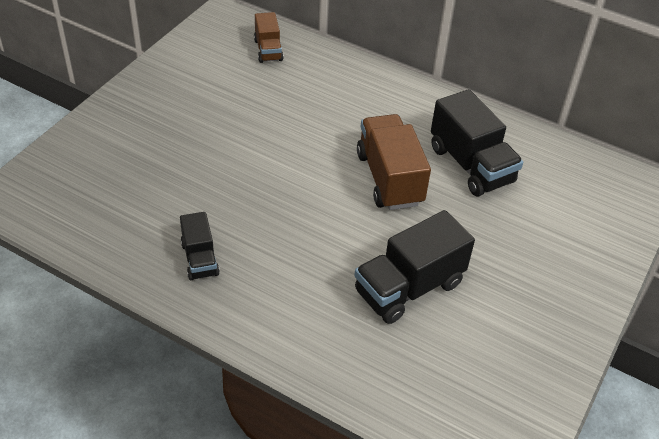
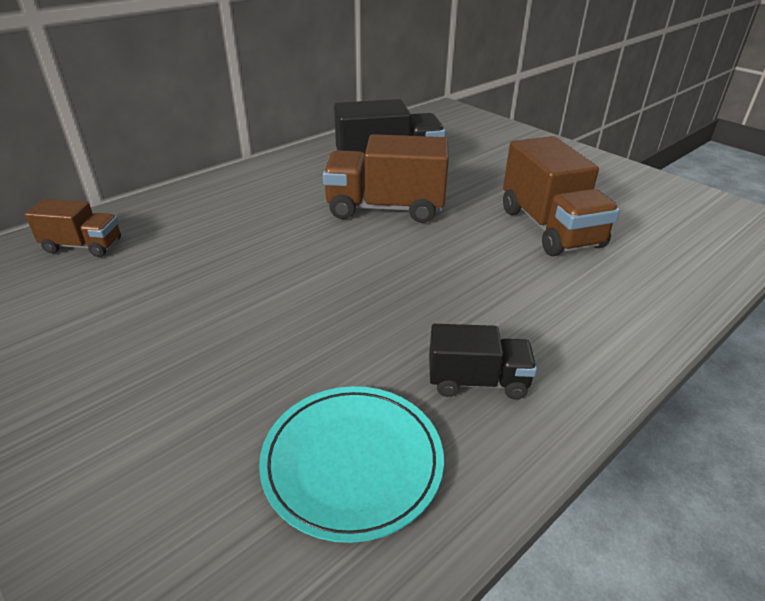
camera: 70 degrees left, 10 degrees down
(127, 216) = (352, 462): none -> turquoise plate
(409, 288) = (550, 228): black truck -> brown truck

